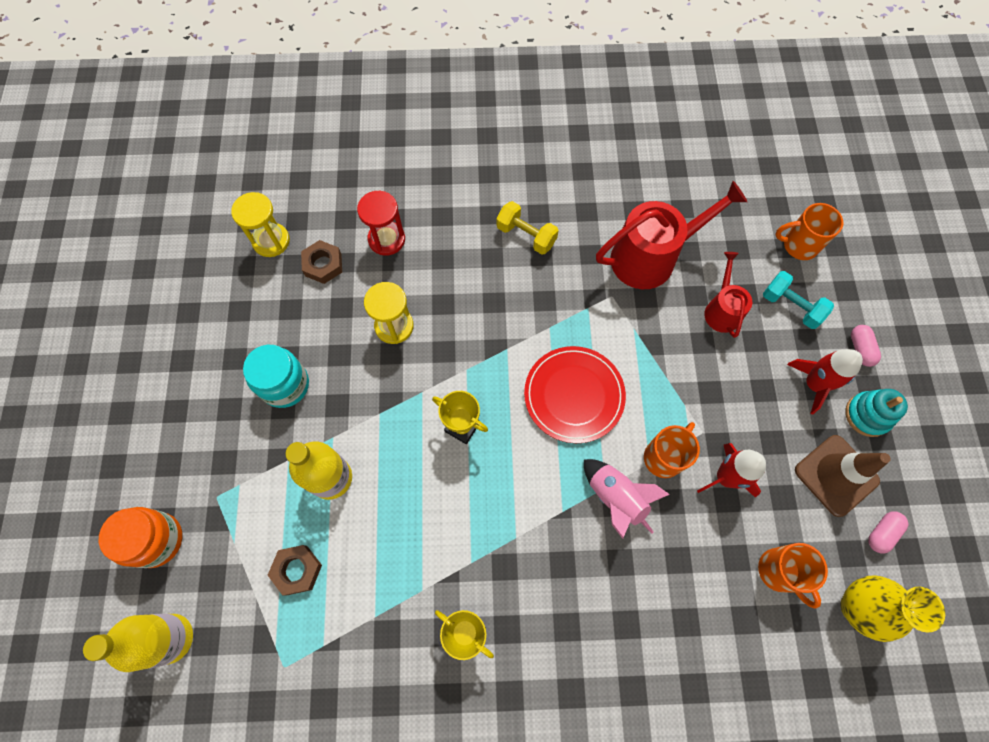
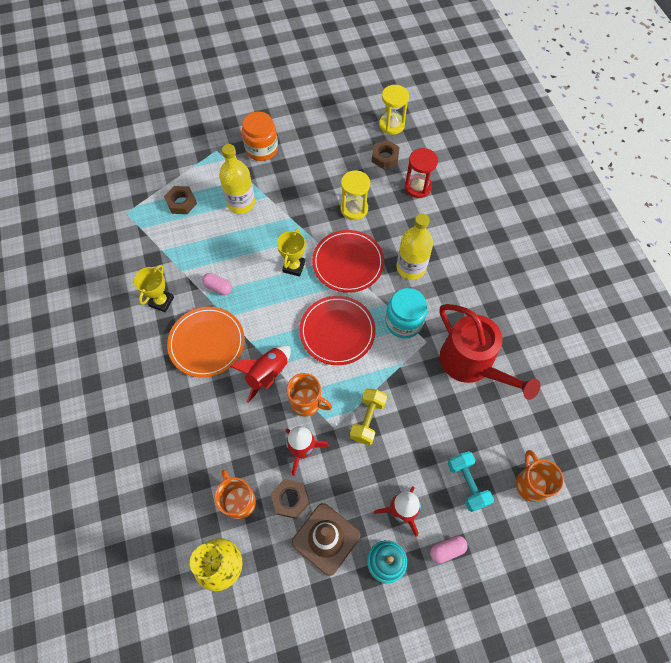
camera: 75 degrees right, 5 degrees down
(157, 540) = (185, 131): orange jar -> orange jar (262, 149)
(171, 638) = (133, 156): yellow bottle -> yellow bottle (411, 267)
(285, 385) = (294, 162): turquoise jar -> turquoise jar (404, 322)
(476, 356) = (348, 262): none -> red plate
(526, 235) = (455, 272): yellow dumbbell -> yellow dumbbell (367, 420)
(550, 573) = (206, 343): none -> orange plate
(615, 498) = (267, 374): pink rocket -> red rocket
(722, 310) = (443, 426): red watering can -> none
(779, 571) = (239, 501): orange mug -> orange mug turned 105 degrees clockwise
(785, 506) = (290, 499): none -> brown nut
(791, 306) = (467, 483): turquoise dumbbell -> turquoise dumbbell turned 45 degrees counterclockwise
(881, 533) = (286, 582): pink capsule -> pink capsule (218, 287)

